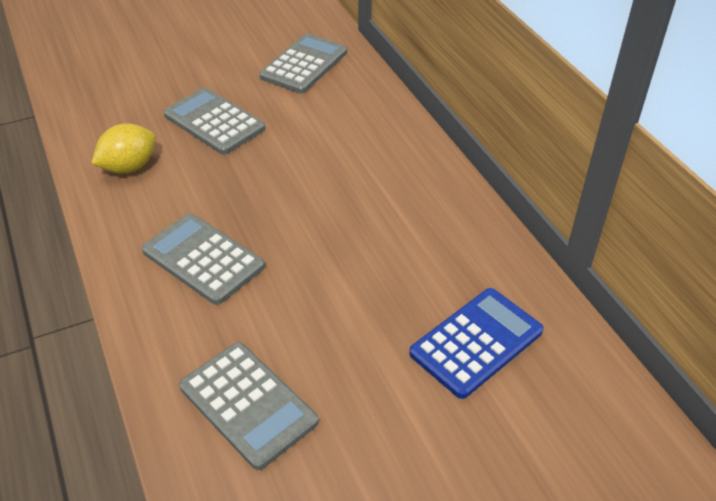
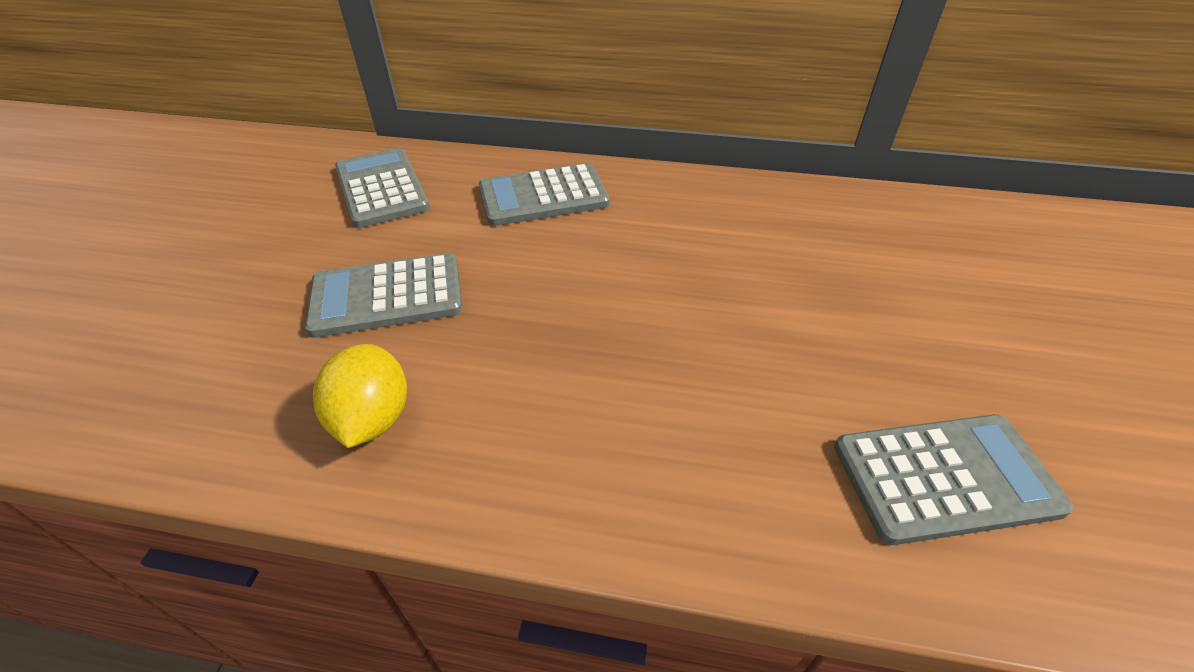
camera: 55 degrees left, 0 degrees up
(203, 259) = (644, 414): grey calculator -> grey calculator (543, 196)
(476, 342) = (919, 259): blue calculator -> none

